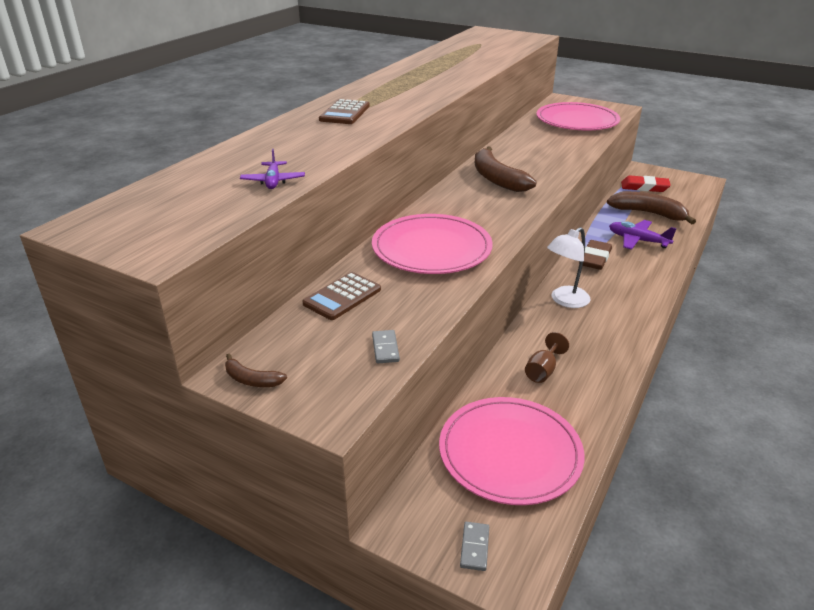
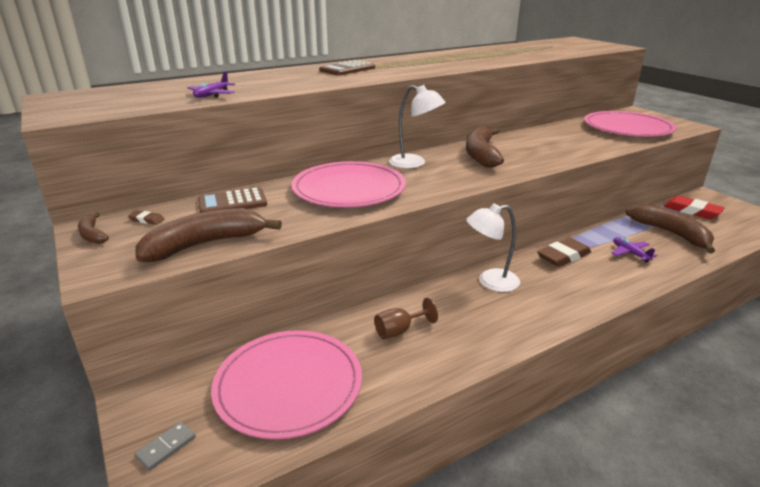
camera: 30 degrees right, 5 degrees down
(283, 344) = (146, 220): none -> brown eraser
(385, 348) = (205, 244): grey domino -> brown banana
(452, 203) = (414, 163): none -> white lamp
(637, 240) = (630, 253): purple plane -> purple plane, size x0.65

